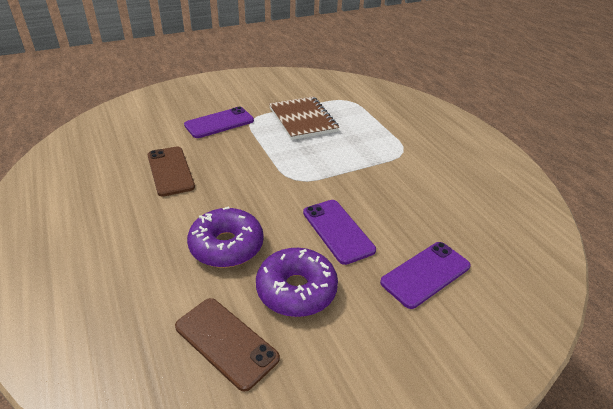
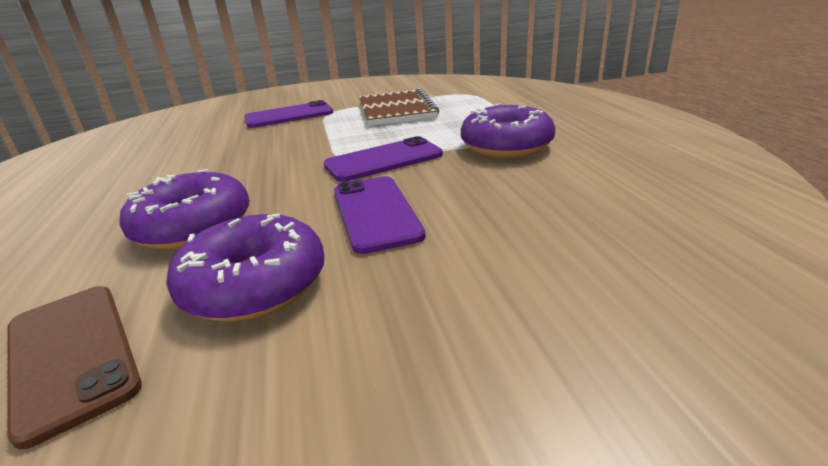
camera: 15 degrees right, 10 degrees down
(170, 171) = (191, 154): brown phone -> none
(395, 165) = (506, 145): none -> purple donut
(425, 274) = (504, 272): purple phone -> purple phone (383, 160)

